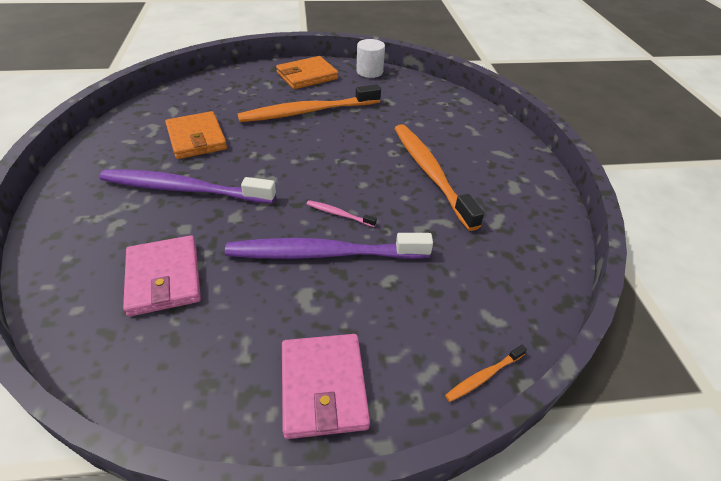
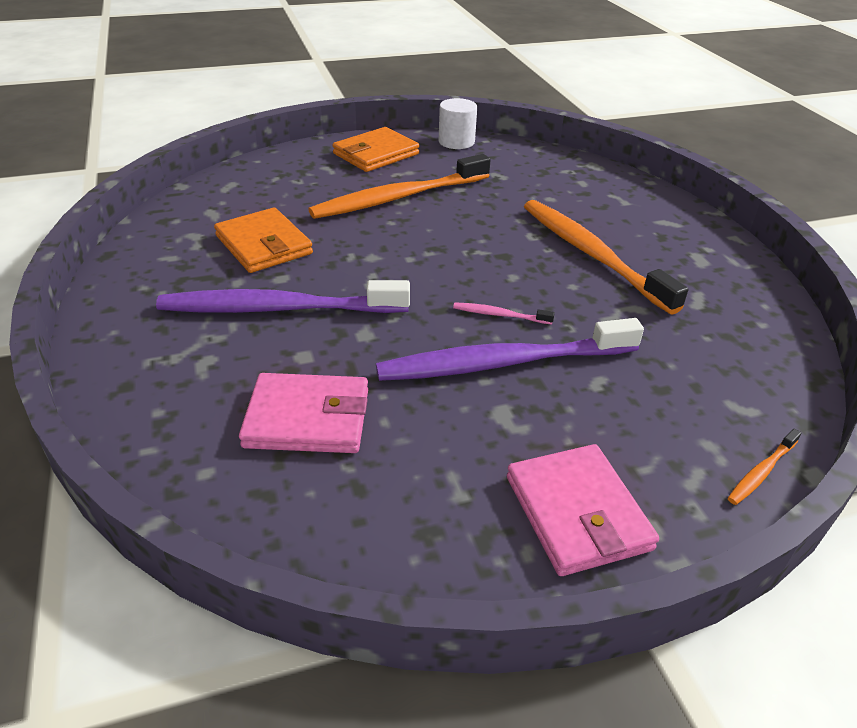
camera: 10 degrees left, 5 degrees down
(164, 278) = (307, 418): pink wallet -> pink wallet turned 60 degrees counterclockwise

